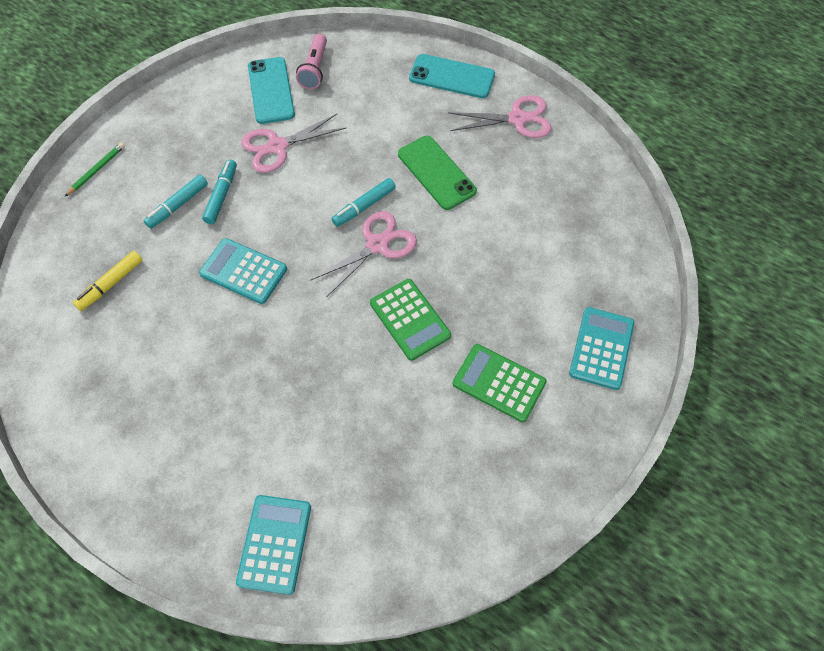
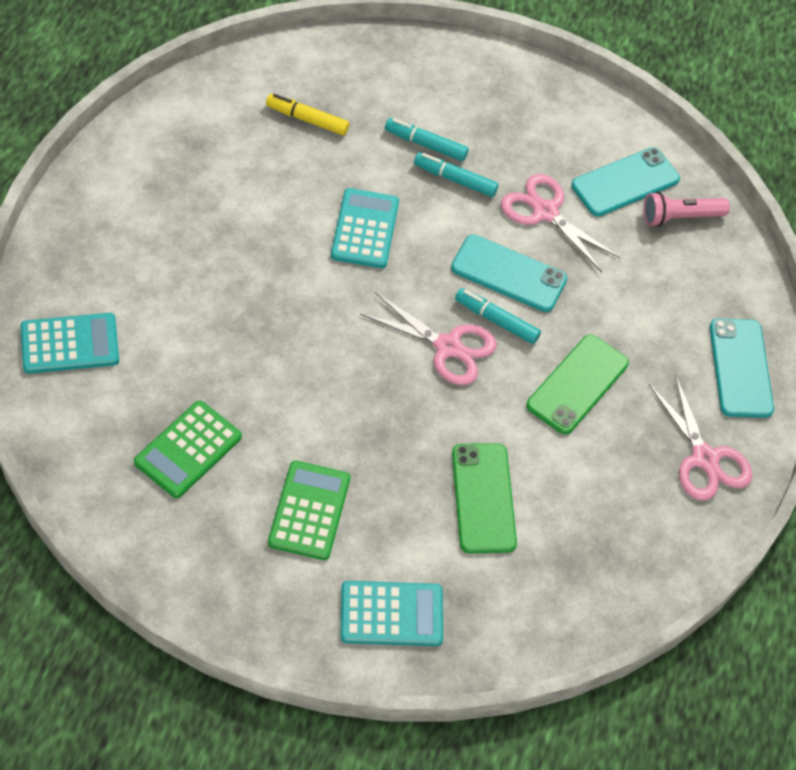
camera: 65 degrees right, 5 degrees down
(97, 170) = (442, 59): green pencil -> none
(221, 195) = (455, 179): turquoise marker -> turquoise marker turned 150 degrees counterclockwise
(324, 186) = (508, 274): none -> turquoise phone
(410, 319) = (360, 403): green calculator -> green calculator (188, 450)
(516, 259) = (483, 498): none -> green phone

